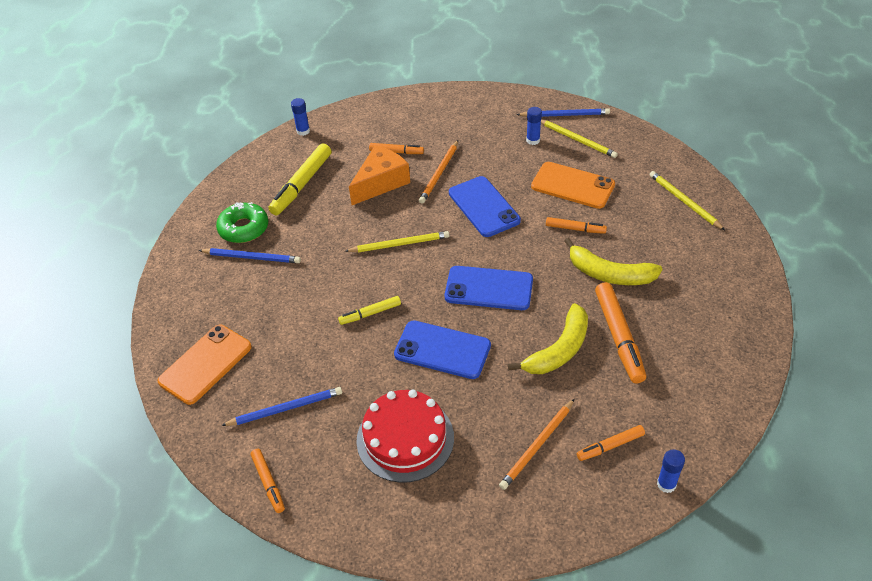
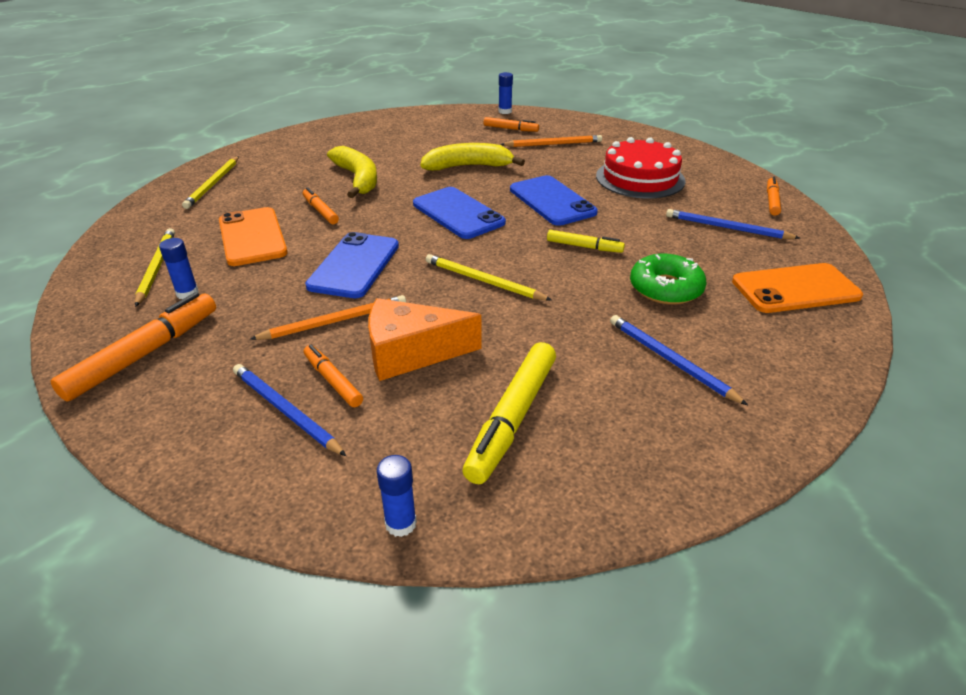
camera: 140 degrees left, 10 degrees down
(244, 228) = (654, 405): green donut -> green donut (665, 288)
(301, 185) = (512, 418): yellow marker -> yellow marker turned 135 degrees clockwise
(565, 115) = (102, 297): blue pencil -> blue pencil (285, 411)
(619, 337) = (419, 155): orange marker -> orange marker (144, 354)

